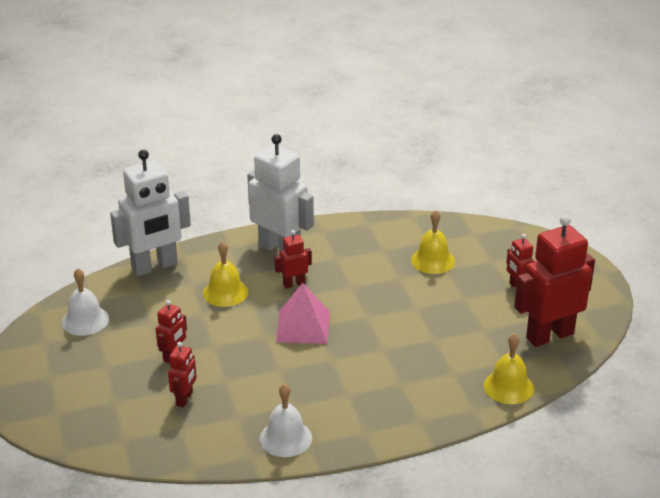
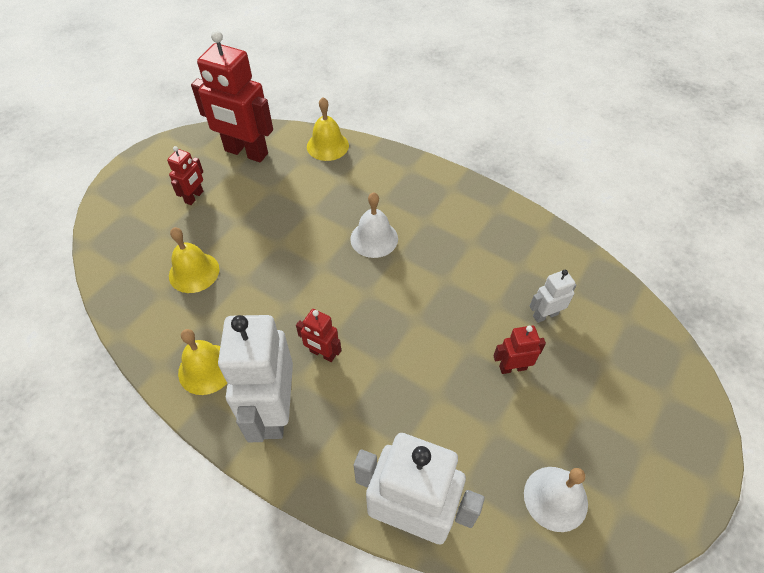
camera: 130 degrees left, 20 degrees up
(185, 399) = (545, 315): red robot -> white robot
(225, 292) = (388, 402): yellow bell -> yellow bell (206, 369)
(286, 438) = (506, 224): white bell -> white bell (374, 238)
(303, 326) = (377, 301): pink pyramid -> none

